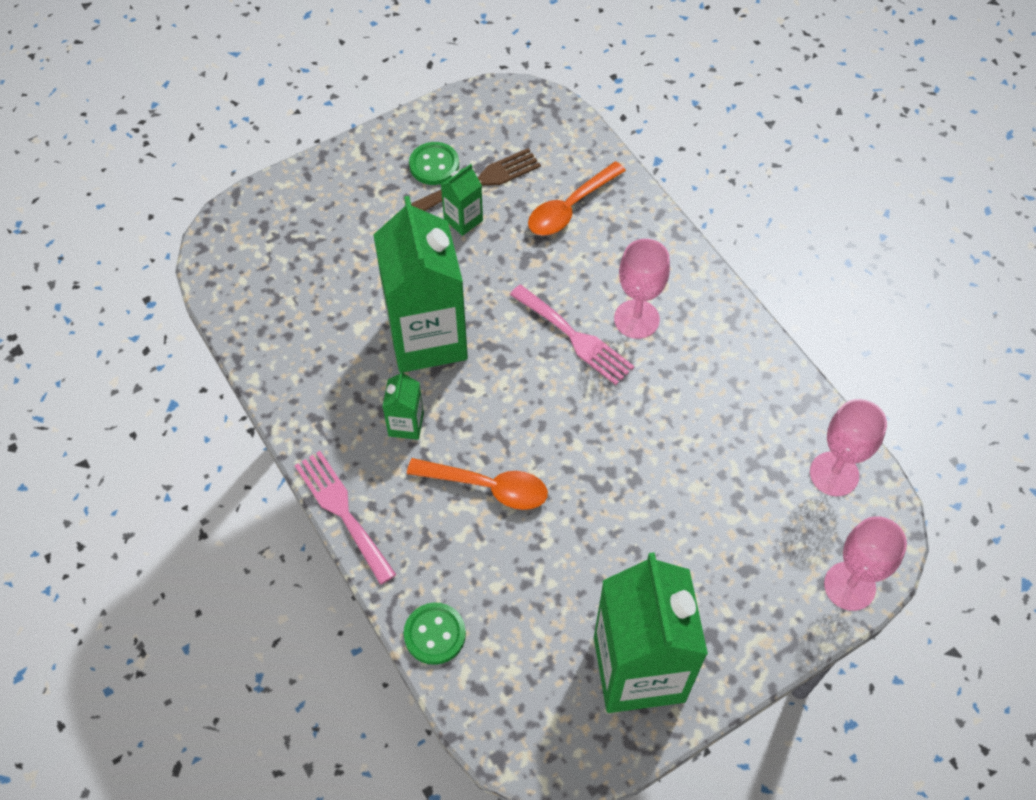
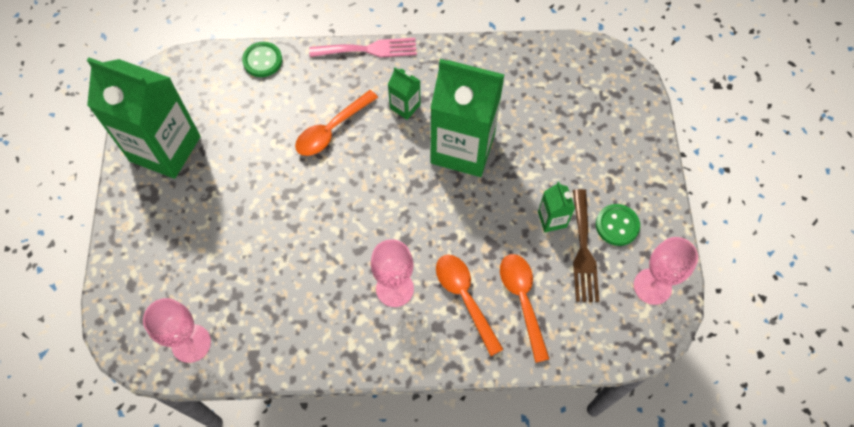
camera: 120 degrees right, 5 degrees up
(575, 337) = (405, 239): pink fork -> none
(602, 255) = (464, 298): none -> orange spoon
(849, 586) = (117, 298): pink goblet -> pink goblet (652, 286)

